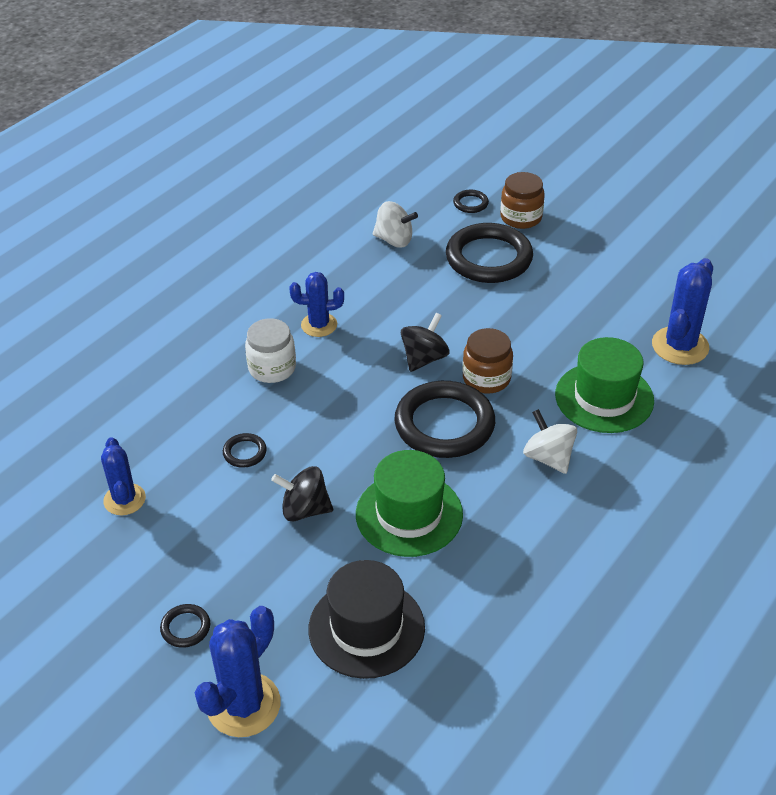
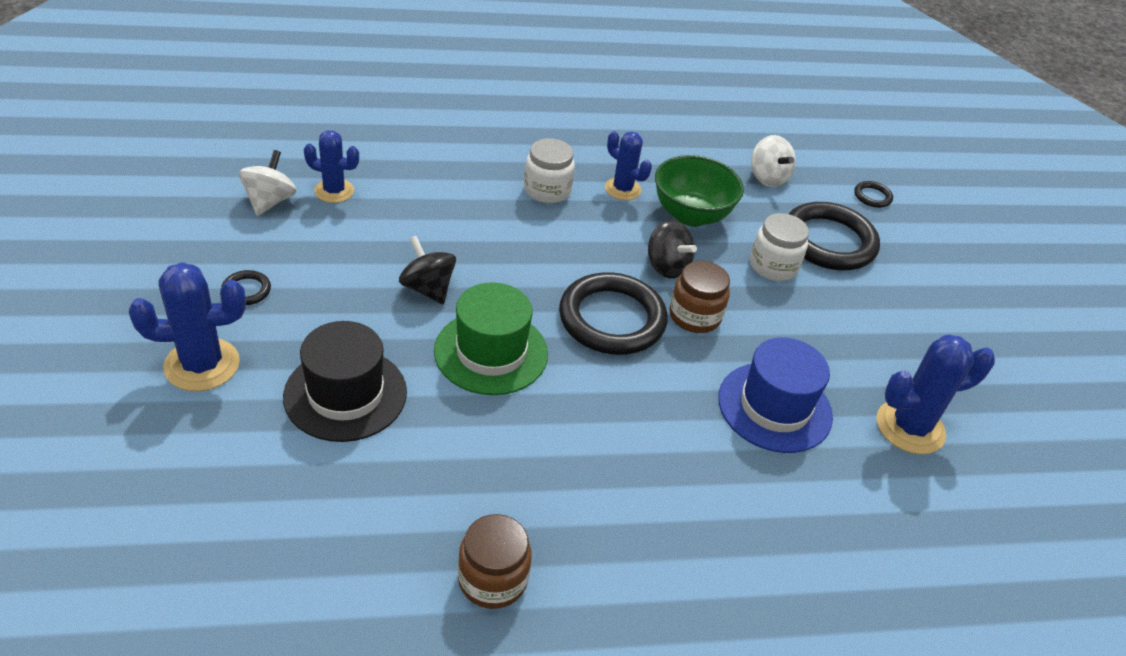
camera: 40 degrees right, 0 degrees up
(124, 499) = (334, 191): blue cactus -> blue cactus turned 75 degrees clockwise
(244, 452) = (447, 224): black ring -> none
(387, 308) = (691, 215): none -> green bowl
(424, 358) = (666, 266): black spinning top -> black spinning top turned 60 degrees clockwise
(482, 303) = (773, 266): none -> white jar
(521, 217) = (903, 234): brown jar -> brown jar (492, 579)
(548, 458) = (657, 408): white spinning top -> white spinning top (270, 201)
(604, 397) = (774, 407): green hat -> blue hat

